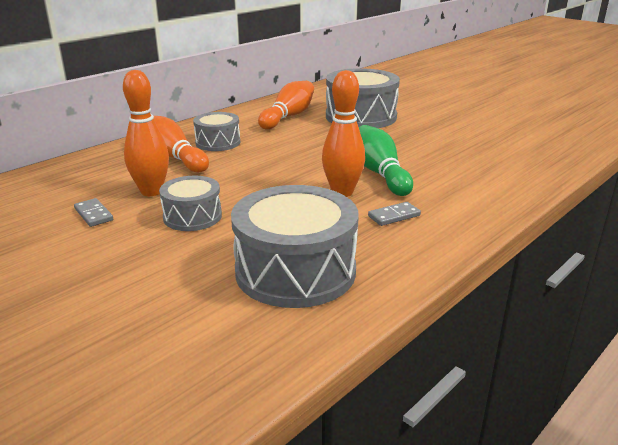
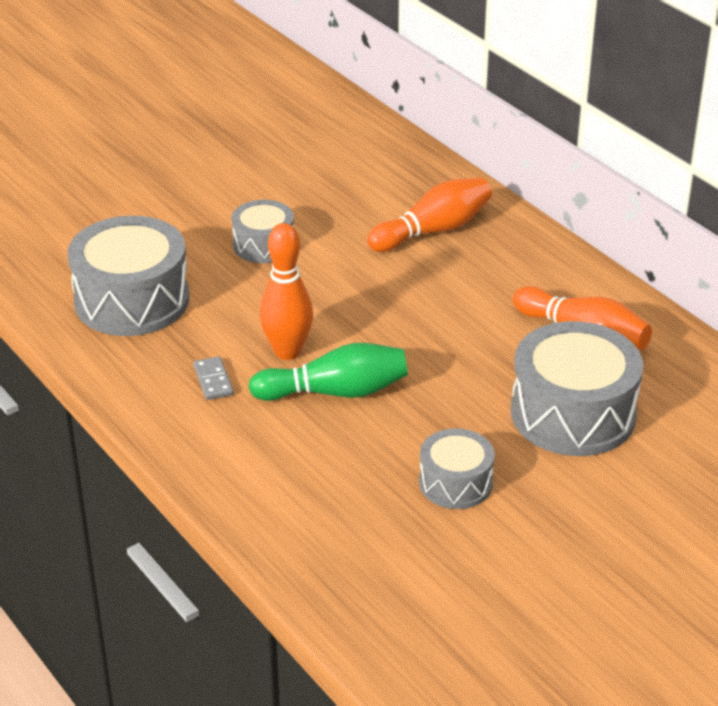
camera: 100 degrees right, 10 degrees up
(93, 214) = (290, 187): grey domino -> none
(151, 191) = (334, 219): orange bowling pin -> none
(218, 142) = (478, 266): grey drum -> grey drum (455, 483)

